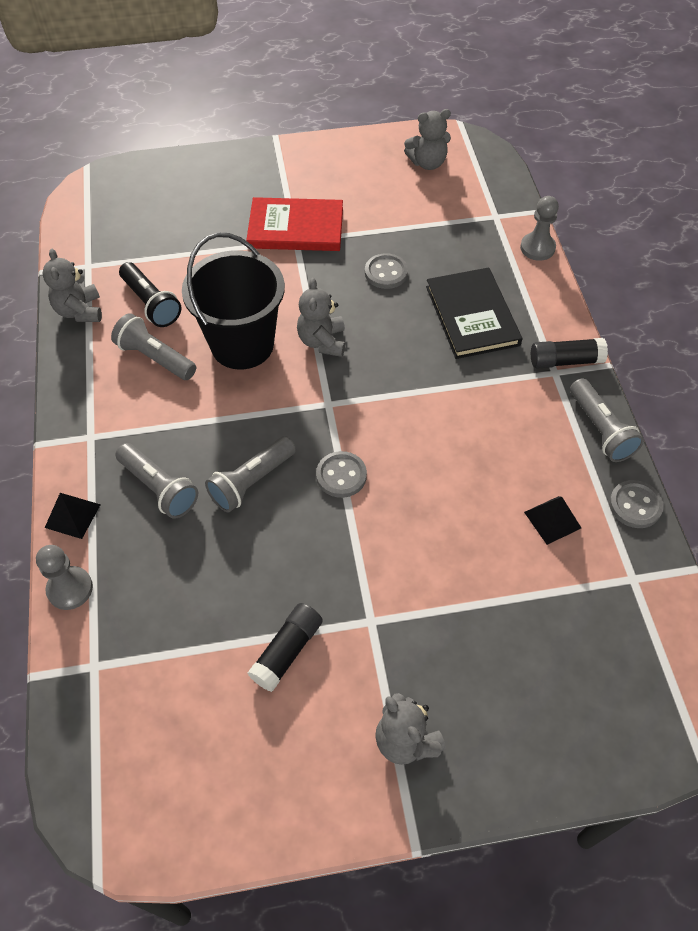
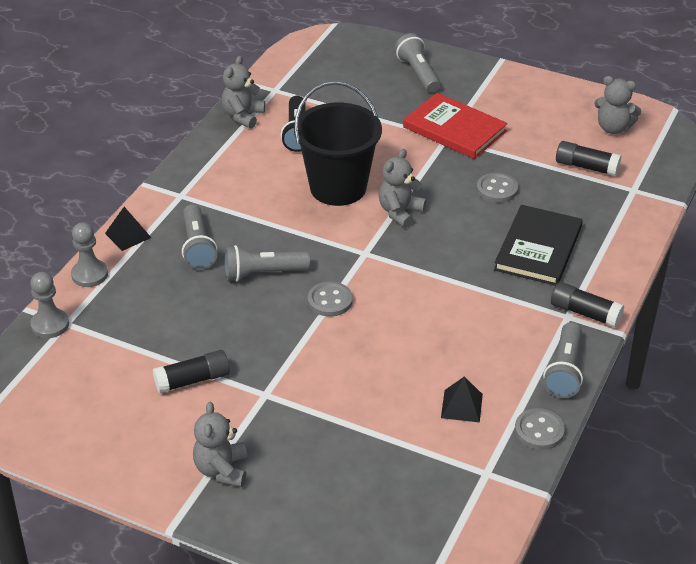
camera: 35 degrees right, 15 degrees down
(155, 358) = (268, 168): grey flashlight -> grey flashlight (418, 73)
(439, 212) = (586, 167): none -> black glue stick
(537, 248) = (646, 227): grey pawn -> grey pawn (50, 325)

